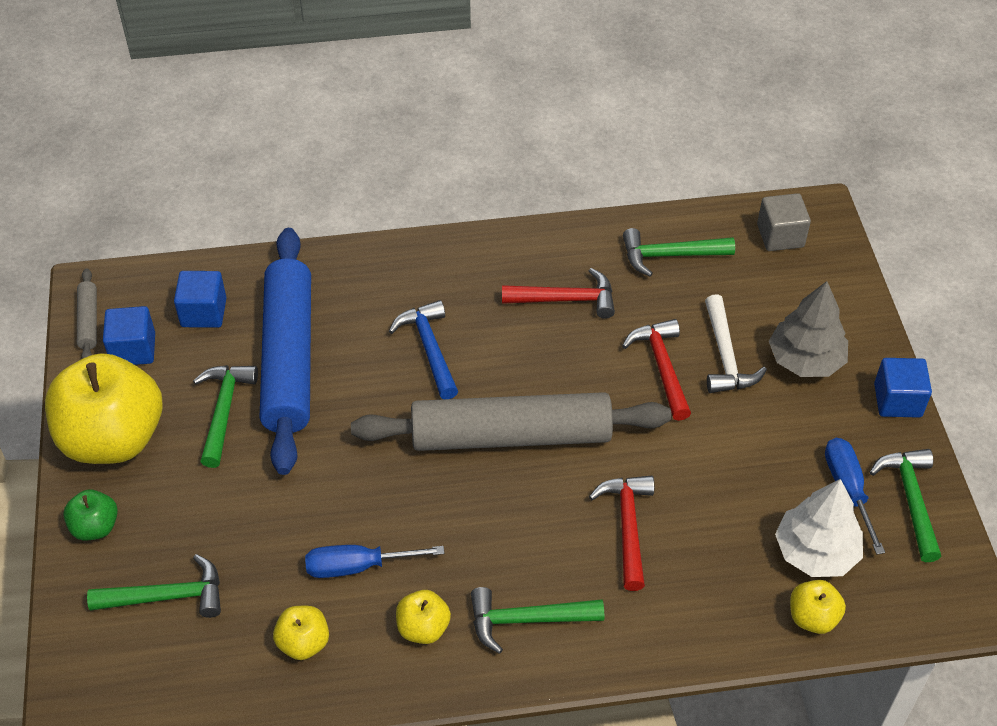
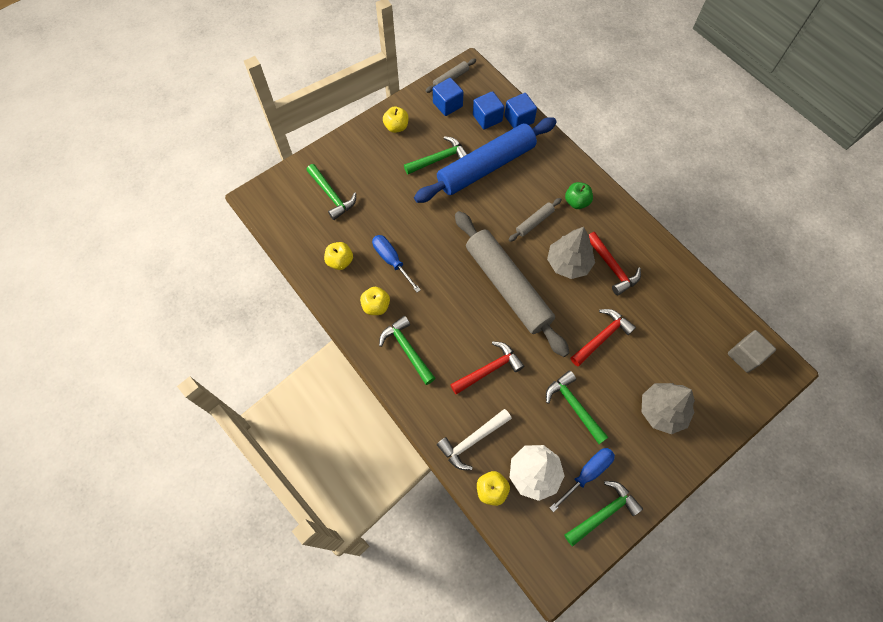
camera: 60 degrees right, 15 degrees up
(95, 527) = (349, 148): green apple -> green apple (576, 202)
(113, 438) = (396, 127): yellow apple -> yellow apple, size x0.44
(429, 349) = (534, 222): blue hammer -> grey rolling pin
(524, 344) = (568, 263): none -> grey tree
(670, 255) = (683, 303): green hammer -> green hammer (574, 406)
(725, 356) = (633, 366): white hammer -> white hammer (472, 440)
(897, 400) = (670, 476): blue cube -> blue cube (519, 119)

